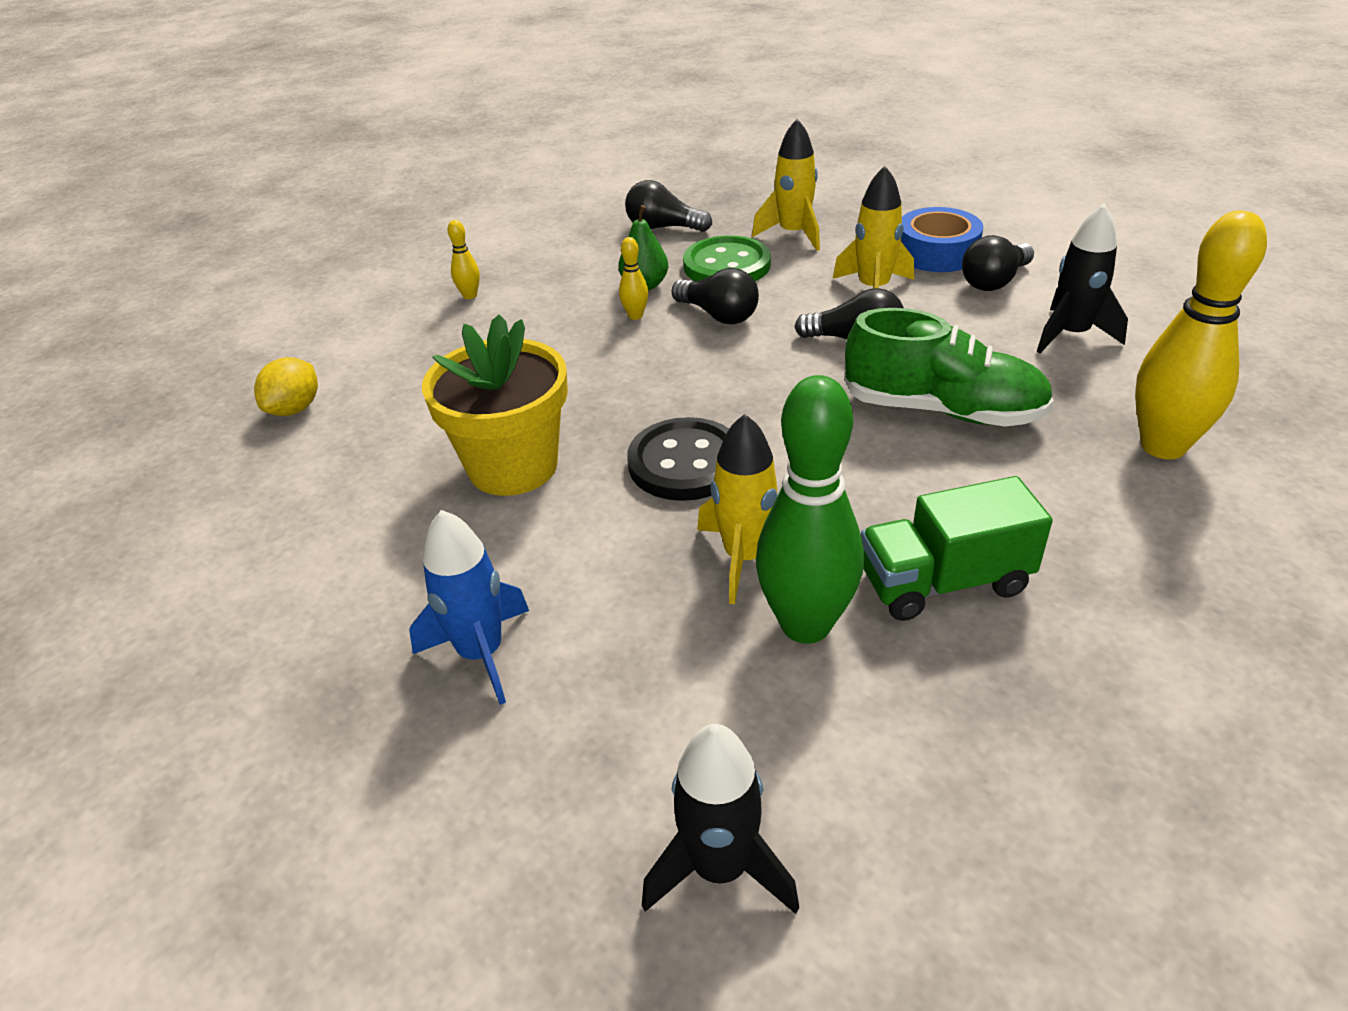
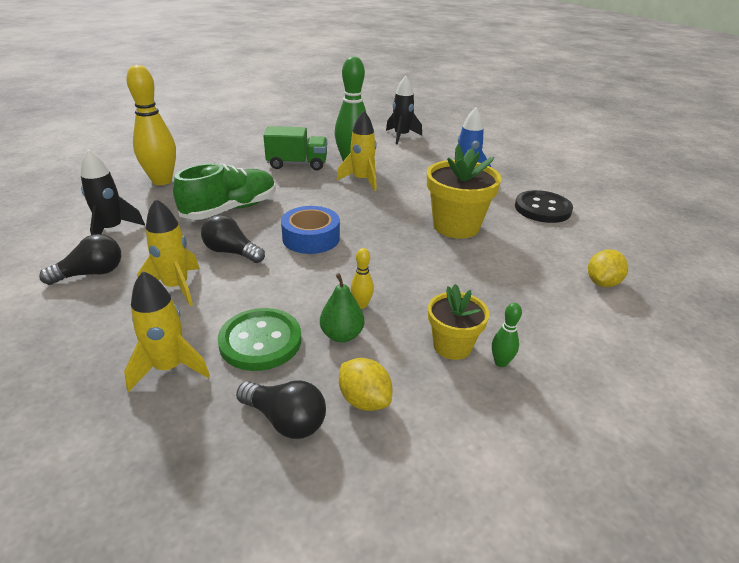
camera: 170 degrees left, 5 degrees down
(470, 296) = (500, 362): yellow bowling pin -> green bowling pin
(521, 299) = (452, 346): none -> yellow flower pot
(602, 248) = (364, 400): none -> yellow lemon
(685, 463) = (370, 212): black button -> black button (542, 209)
(718, 315) = (301, 291): black light bulb -> none
(937, 252) = (86, 310): blue tape -> blue tape (311, 238)
(942, 410) = (230, 209): green shoe -> green shoe turned 105 degrees clockwise

